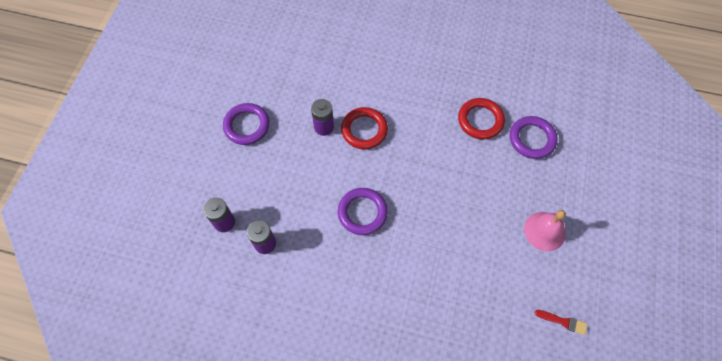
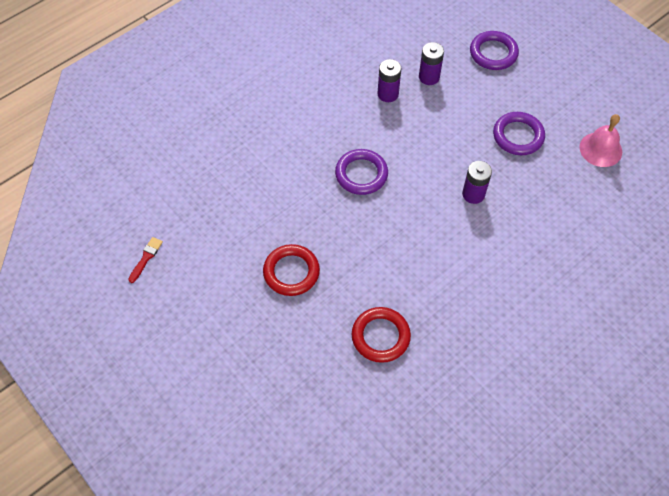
camera: 125 degrees right, 5 degrees down
(364, 130) = (445, 225): red ring -> red ring (291, 272)
(532, 139) = (322, 370): purple ring -> purple ring (493, 53)
(544, 231) = (226, 305): pink bell -> pink bell (600, 149)
(563, 321) = (146, 258): red brush -> red brush turned 150 degrees clockwise

